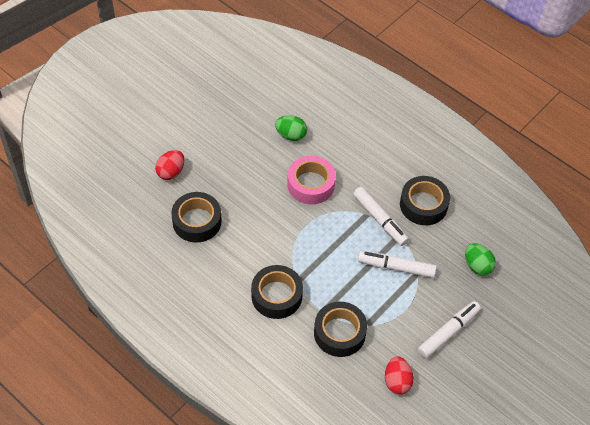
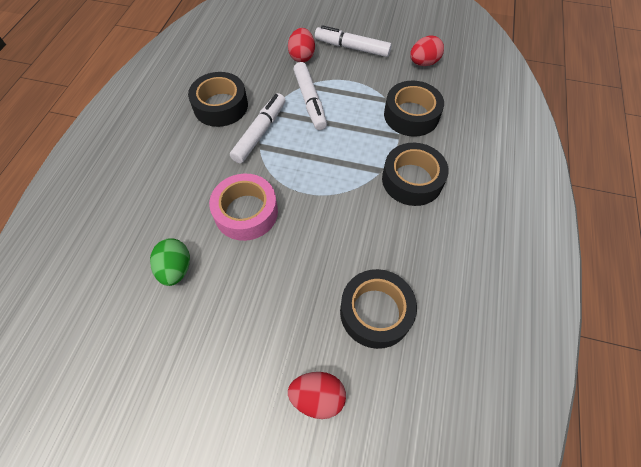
camera: 115 degrees left, 5 degrees up
(456, 286) = (302, 56): none -> red egg
(477, 266) = (270, 50): green egg -> none

